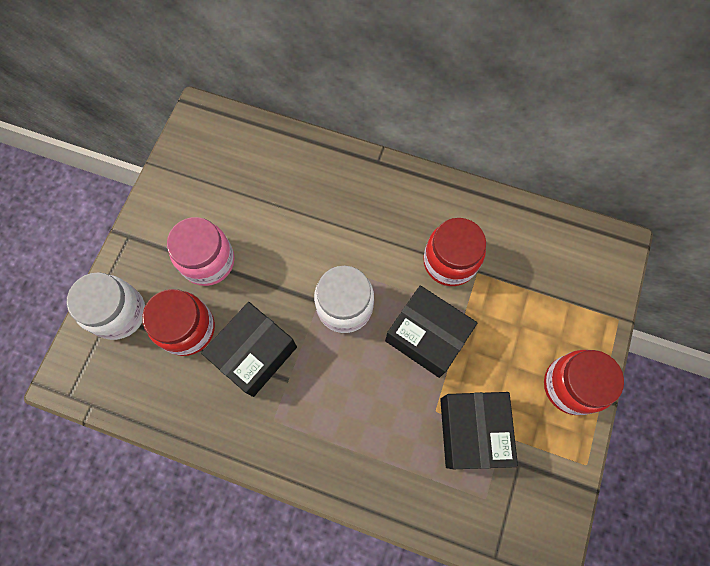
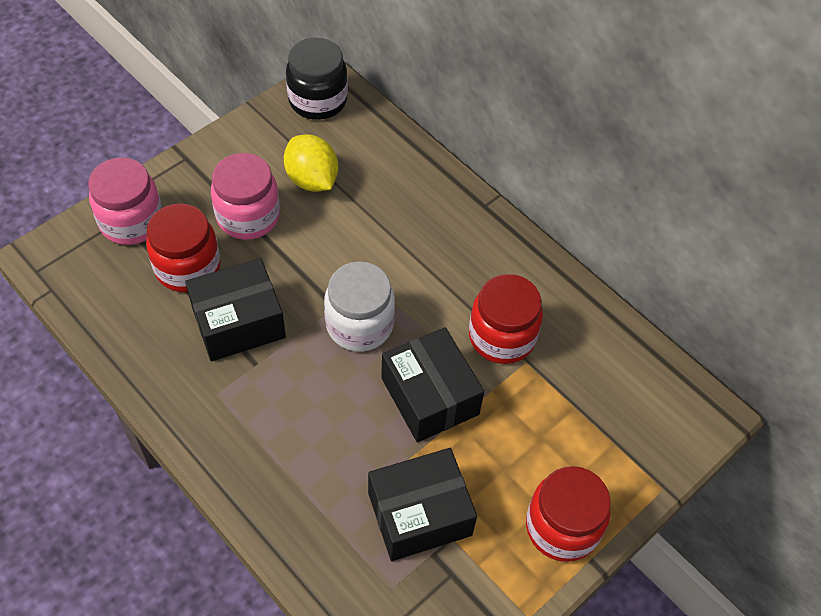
camera: 25 degrees right, 15 degrees down
(119, 313) = (131, 221): white jar -> pink jar
(202, 134) = (318, 100): none -> black jar
(238, 205) = (312, 179): none -> yellow lemon
(472, 431) = (419, 514): black box -> black box turned 45 degrees clockwise

